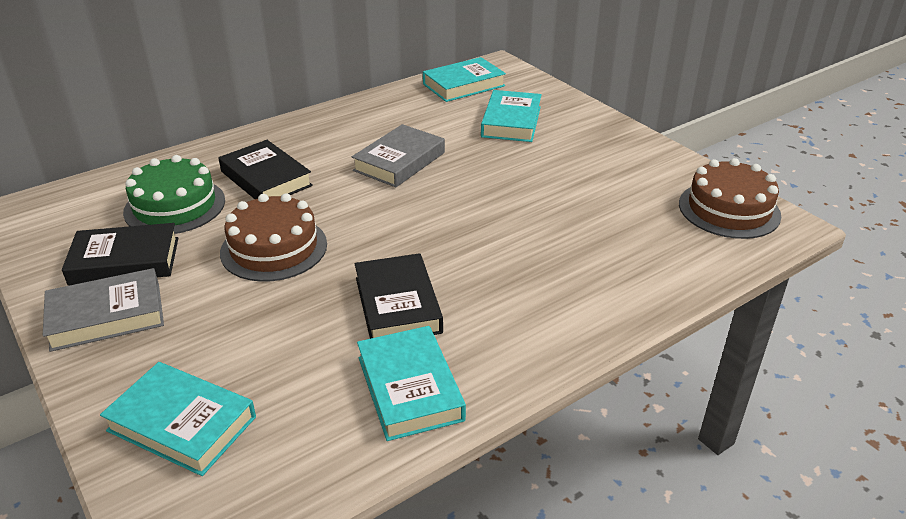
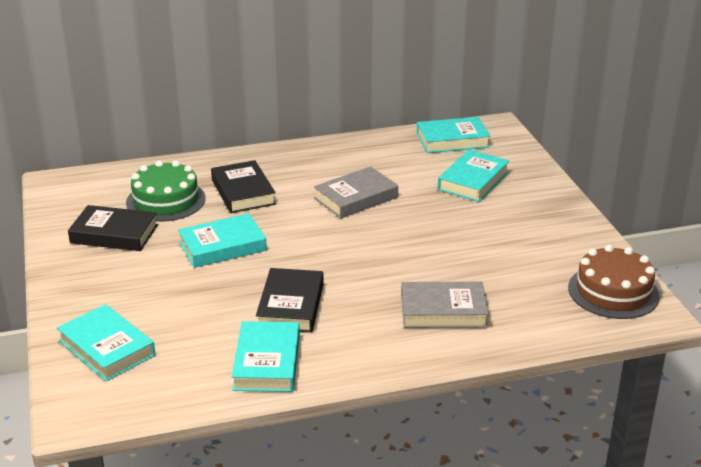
camera: 20 degrees right, 5 degrees down
(106, 316) = (87, 269): grey book -> grey book (443, 311)
(274, 248) = (222, 246): brown cake -> turquoise book

